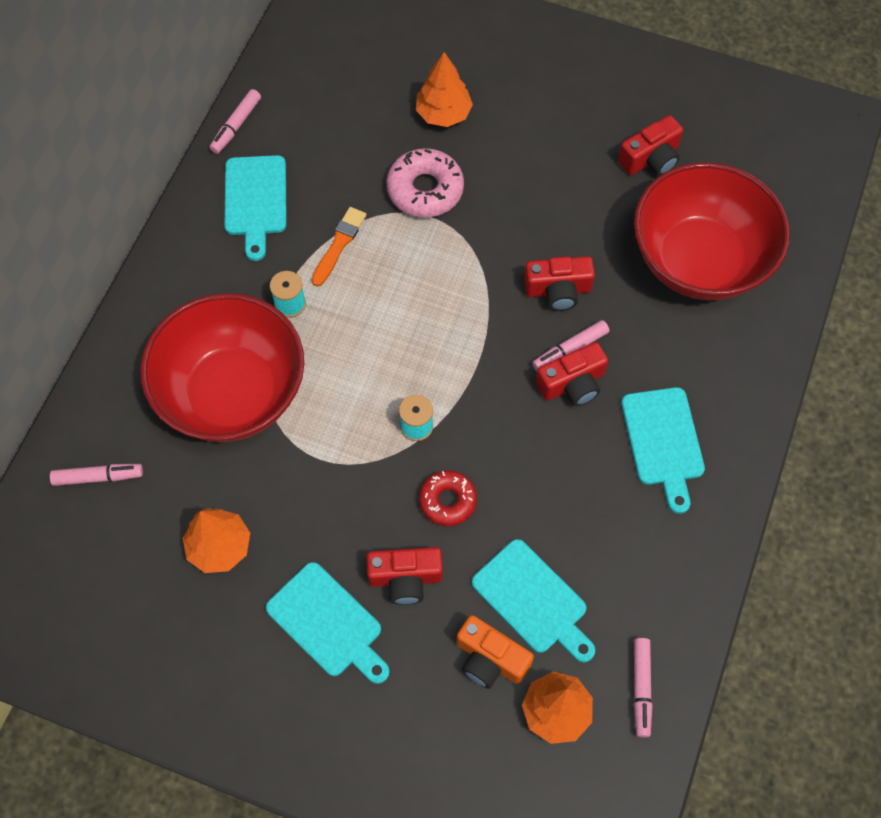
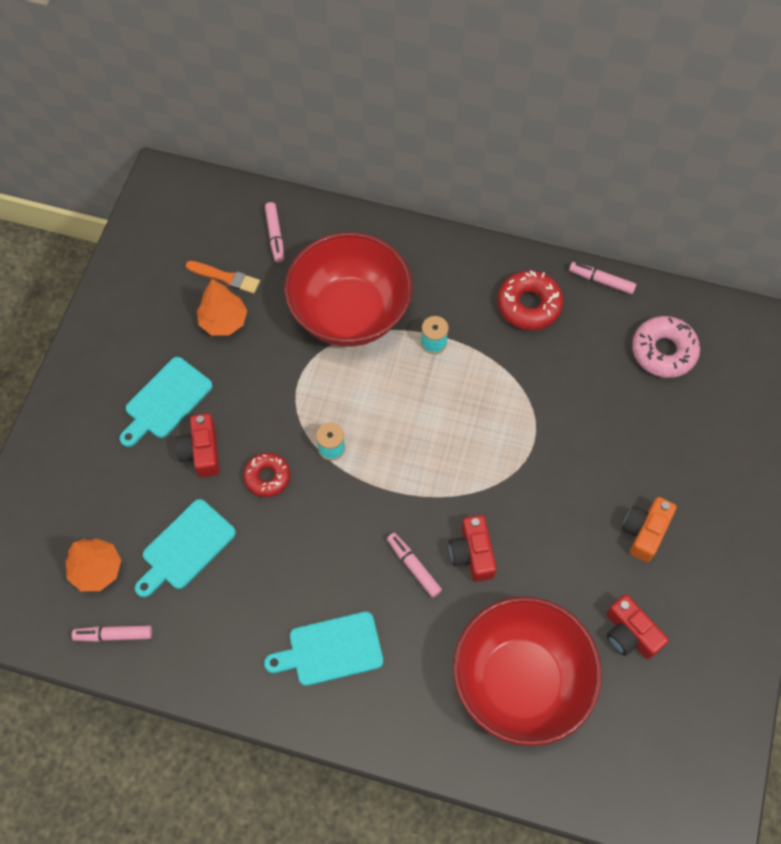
camera: 85 degrees right, 0 degrees up
(255, 200) = (529, 305): turquoise cutting board -> red donut
(339, 244) = (495, 372): orange brush -> orange brush (225, 277)
(425, 190) = (561, 435): pink donut -> pink donut (663, 351)
(443, 114) = (646, 443): orange tree -> none
(490, 659) = (138, 518): orange camera -> orange camera (644, 532)
(572, 384) = (380, 570): red camera -> none

